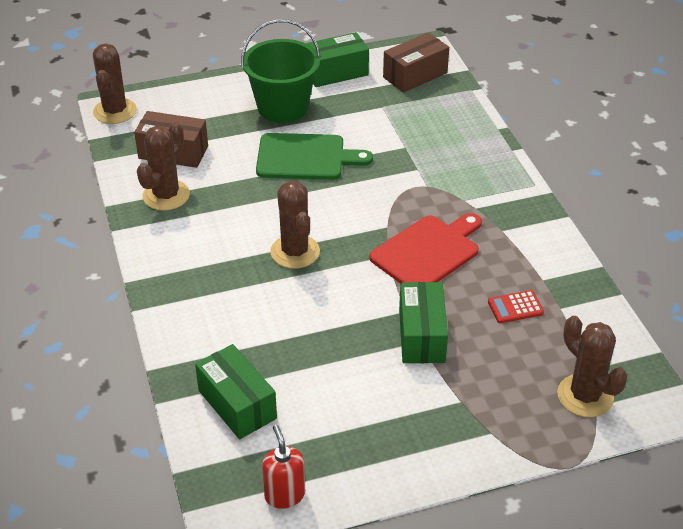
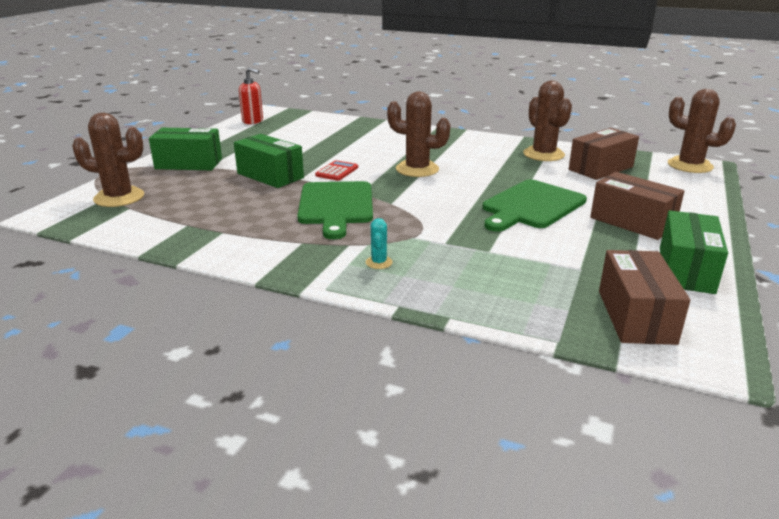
camera: 130 degrees right, 15 degrees down
(237, 404) = (324, 127): green box -> green box (189, 164)
(283, 107) = (632, 222): green bucket -> brown box
(427, 252) = (336, 206): red cutting board -> green cutting board
(479, 181) = (379, 262): none -> turquoise cactus
(515, 307) = (224, 210): red calculator -> red calculator (337, 171)

